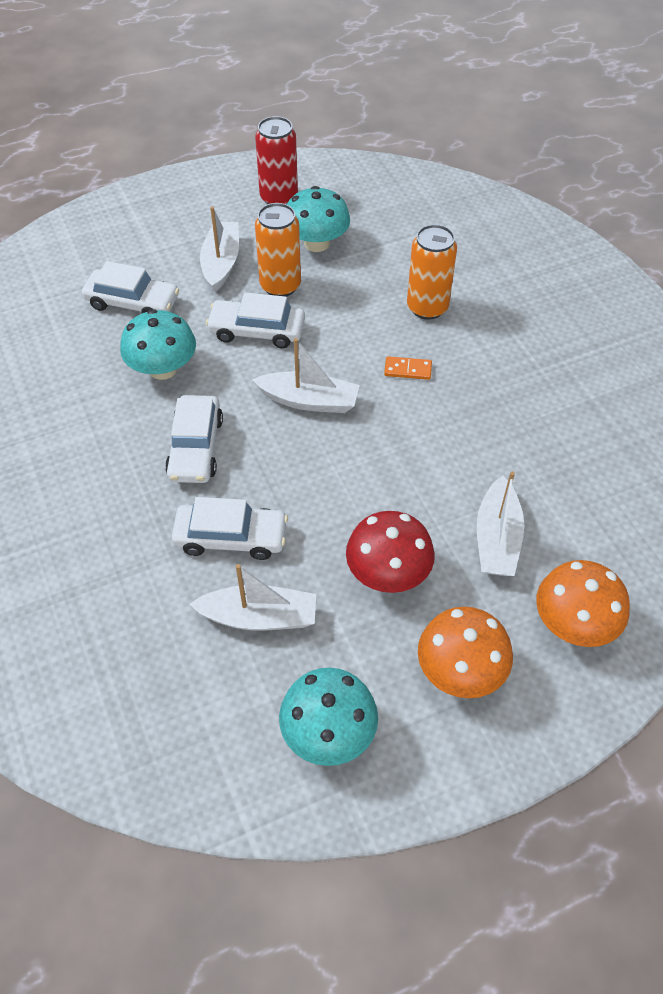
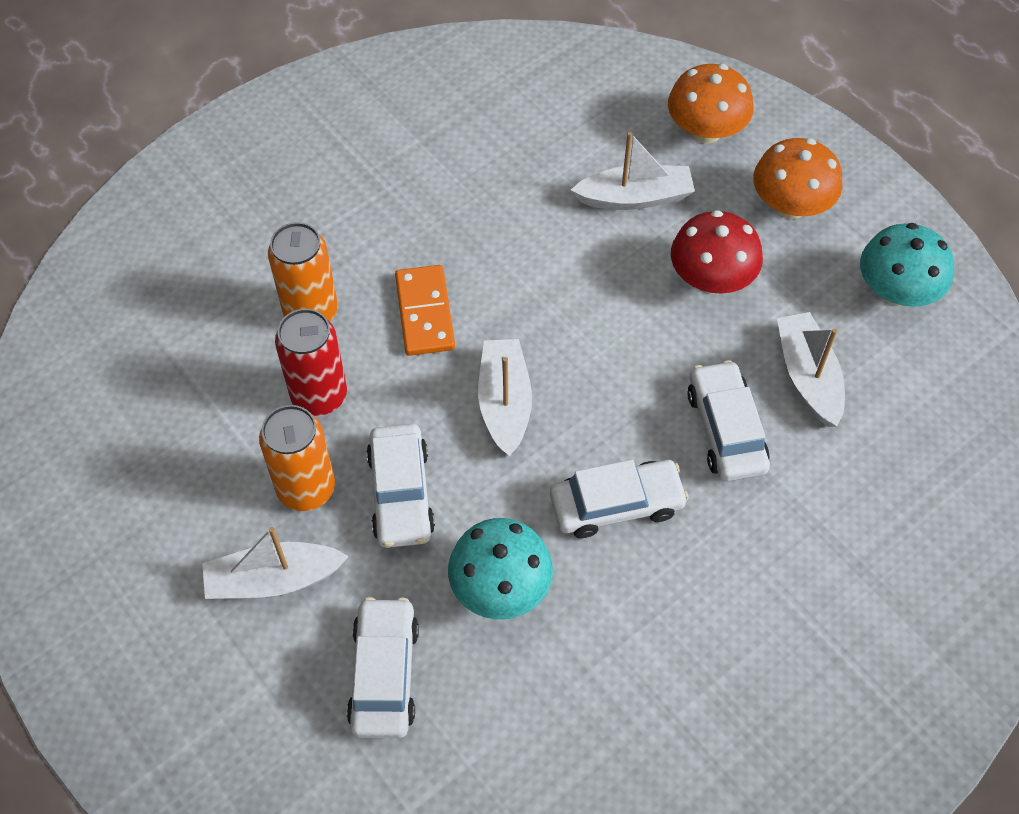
camera: 105 degrees left, 5 degrees up
(279, 198) = (108, 543): red can -> red can (319, 396)
(316, 243) = (206, 466): turquoise mushroom -> none
(408, 370) = (424, 313): orange domino -> orange domino, size x1.72

